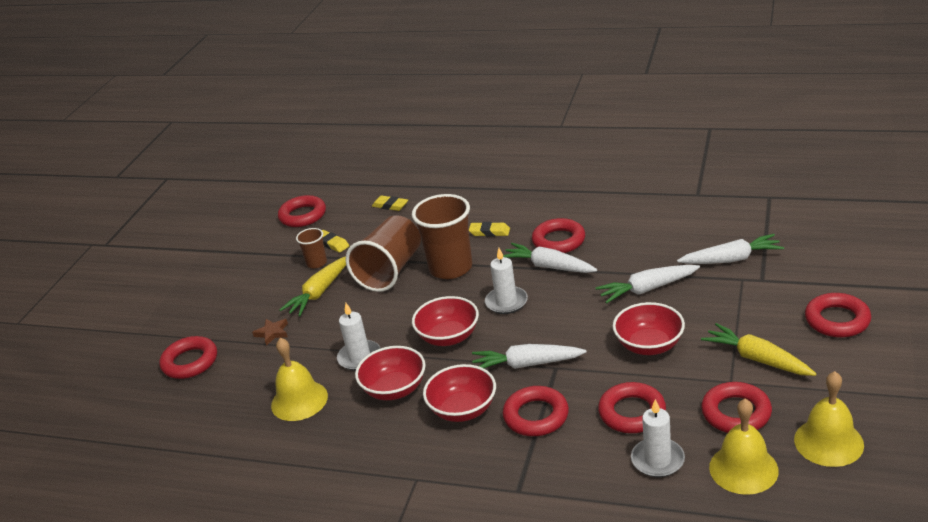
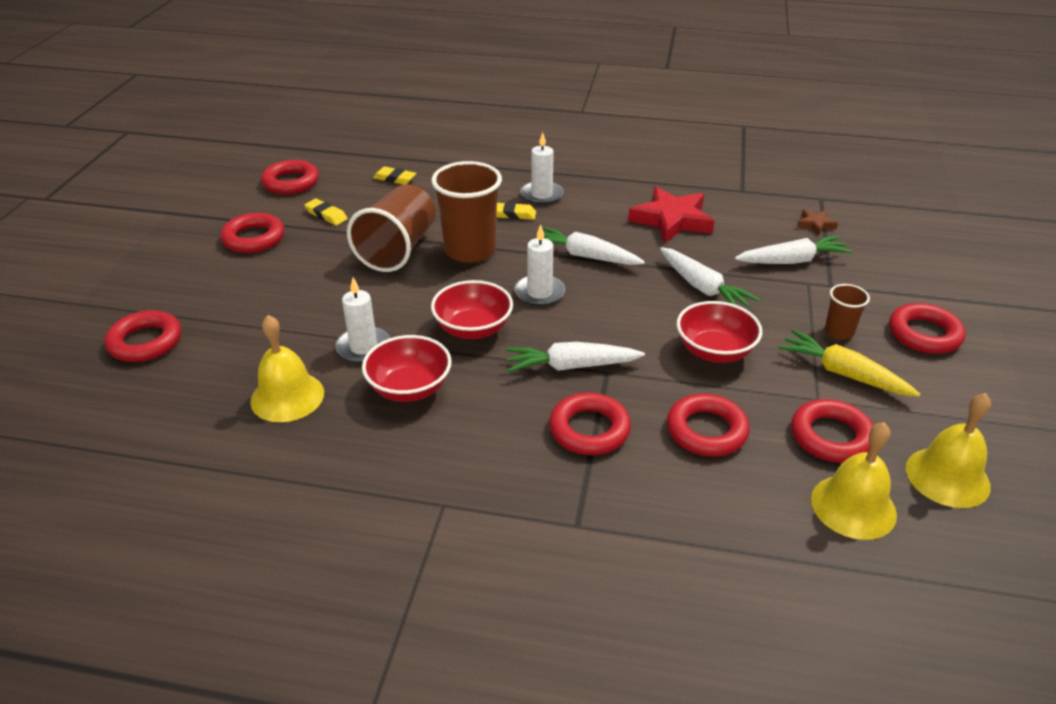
camera: 10 degrees left, 5 degrees up
(272, 333) = (253, 312): brown star -> brown star (815, 224)
(316, 263) = (308, 235): brown cup -> brown cup (839, 332)
(319, 293) = (311, 269): yellow carrot -> none
(463, 409) = (497, 417): red bowl -> none
(558, 241) = (593, 229): red ring -> red ring (253, 238)
(629, 228) = (671, 220): none -> red star
(647, 289) = (702, 287): white carrot -> white carrot turned 105 degrees counterclockwise
(657, 460) = (747, 491): white candle -> white candle (541, 195)

